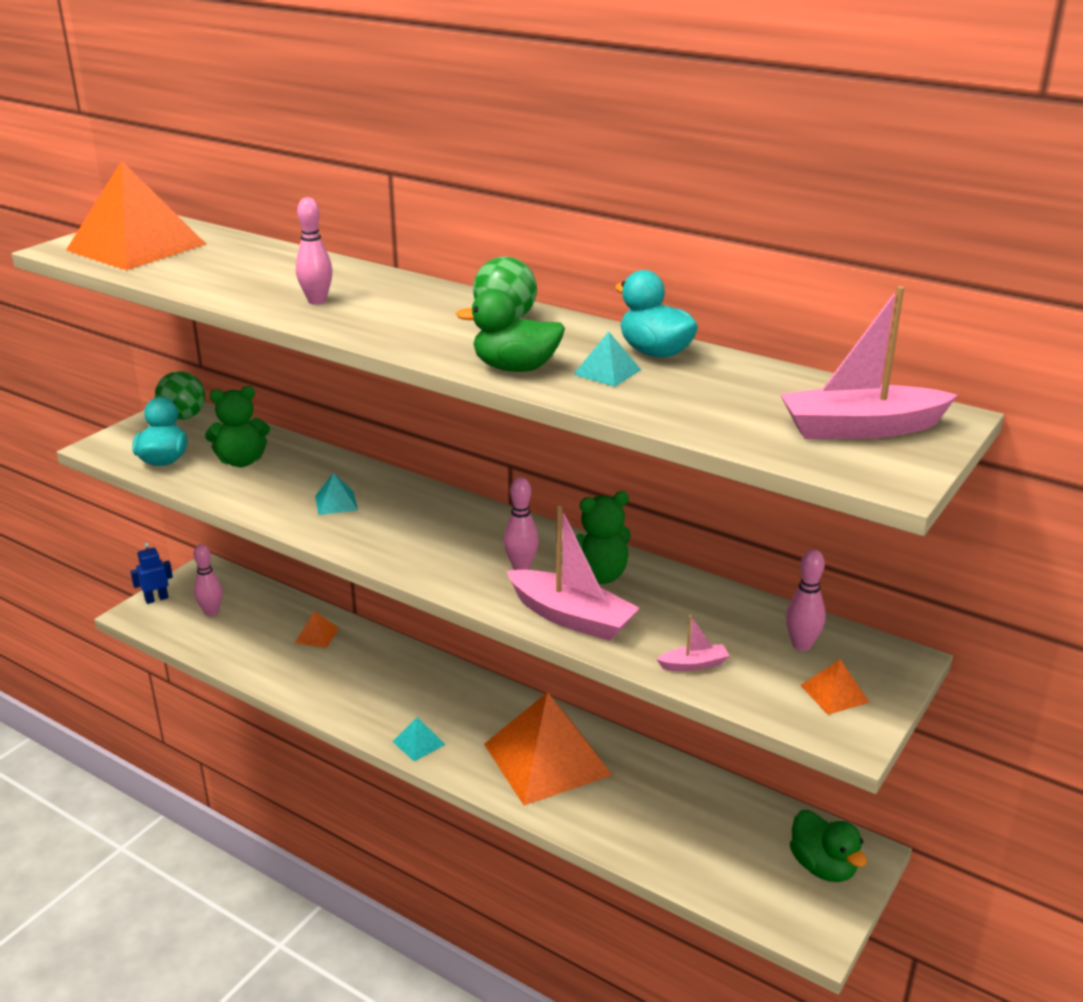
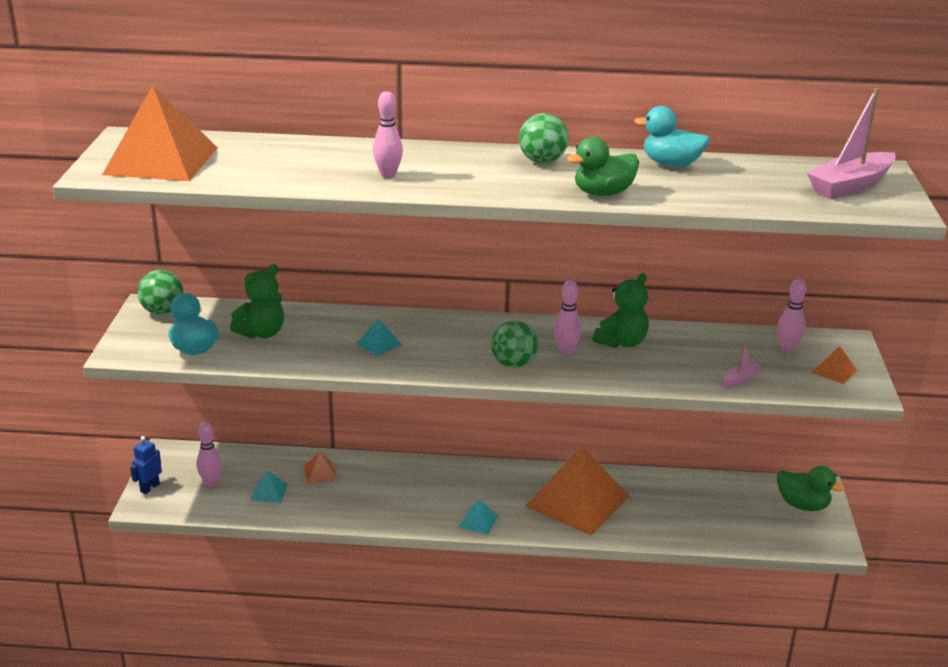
camera: 30 degrees left, 0 degrees up
(445, 565) = (513, 364): none -> green ball
(571, 617) = (636, 373): pink boat -> none
(607, 372) = (662, 183): turquoise pyramid -> turquoise pyramid (269, 492)

